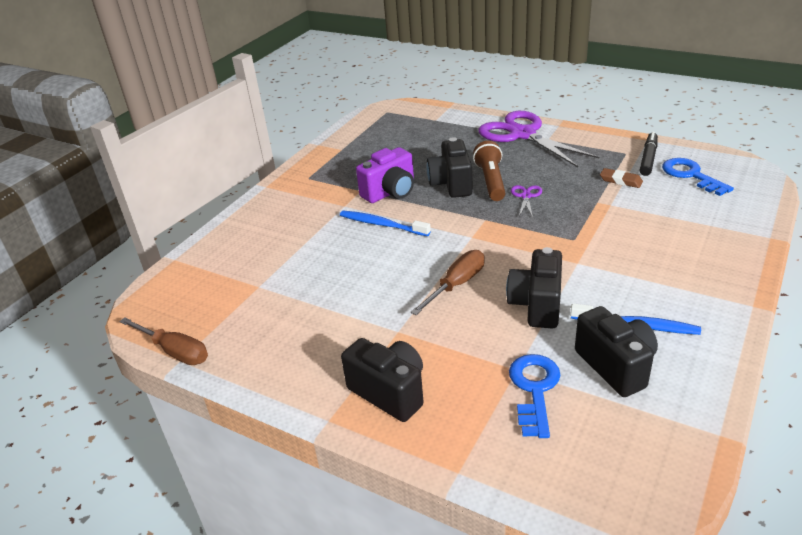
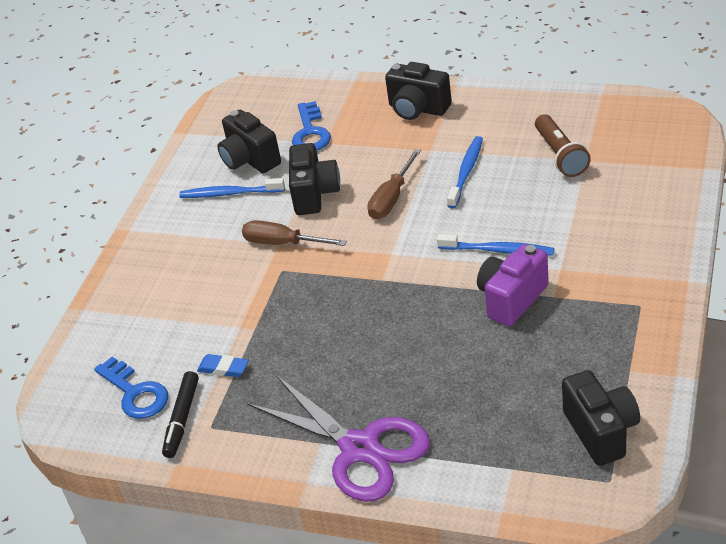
camera: 170 degrees right, 5 degrees up
(175, 351) = (612, 97): brown screwdriver -> brown screwdriver (282, 243)
(373, 297) = (466, 172): none -> blue toothbrush
(451, 184) = (438, 327): black camera -> black camera (601, 432)
(491, 181) = (387, 340): brown flashlight -> brown flashlight (560, 155)
(526, 196) = (339, 322): purple scissors -> none
(620, 181) = (223, 368): brown eraser -> blue eraser

